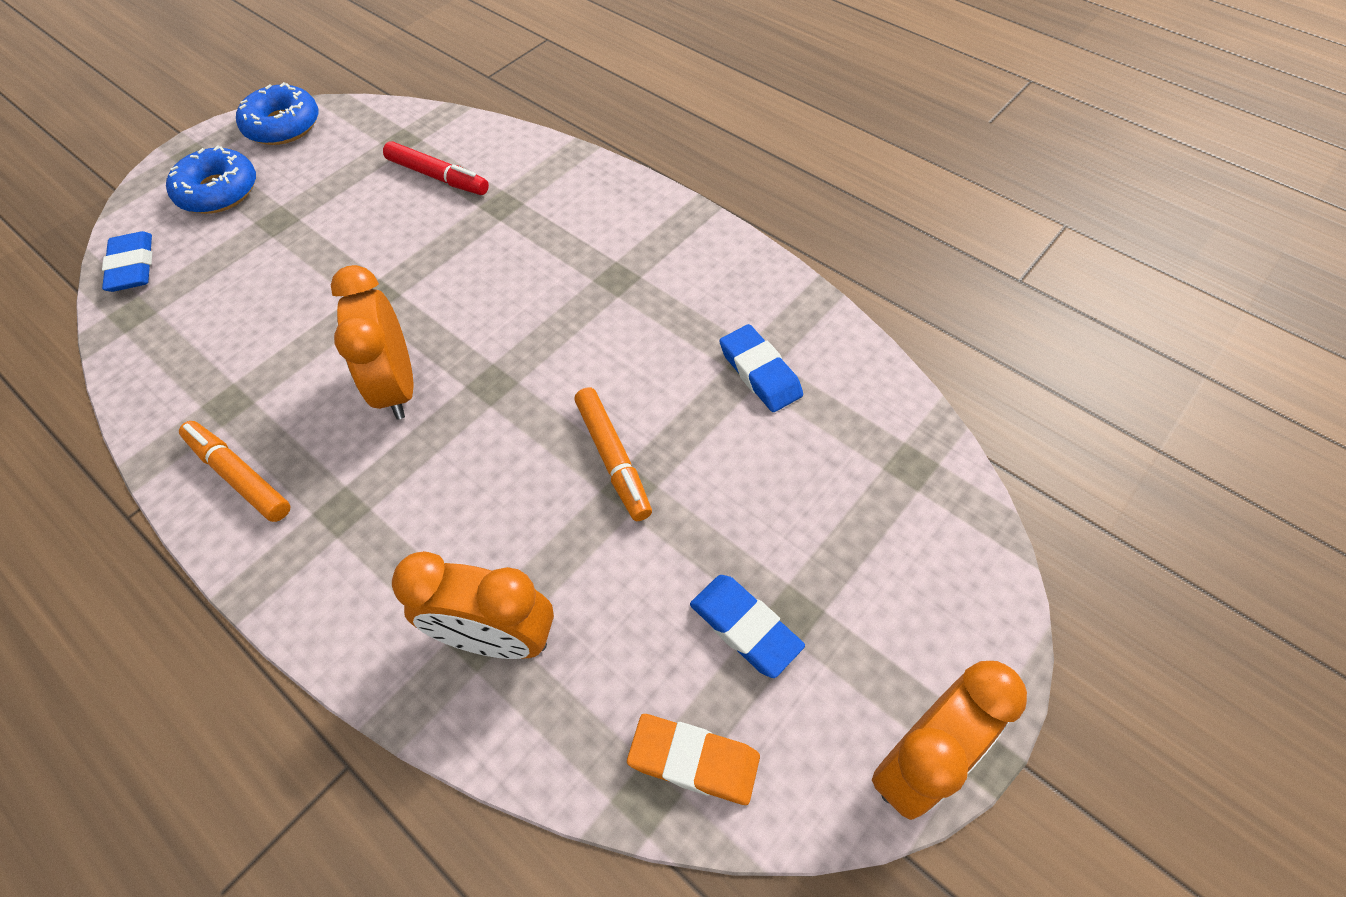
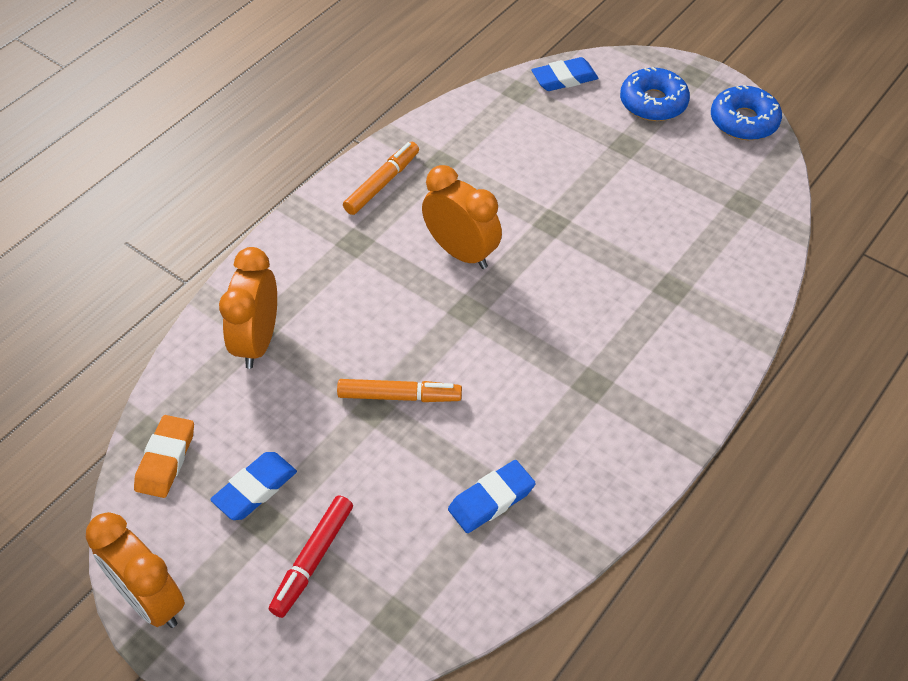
camera: 85 degrees right, 5 degrees down
(397, 387) = (461, 252): orange clock -> orange clock turned 60 degrees clockwise
(438, 177) = (700, 238): red marker -> red marker (313, 560)
(613, 458) = (399, 396): orange marker -> orange marker turned 150 degrees counterclockwise

